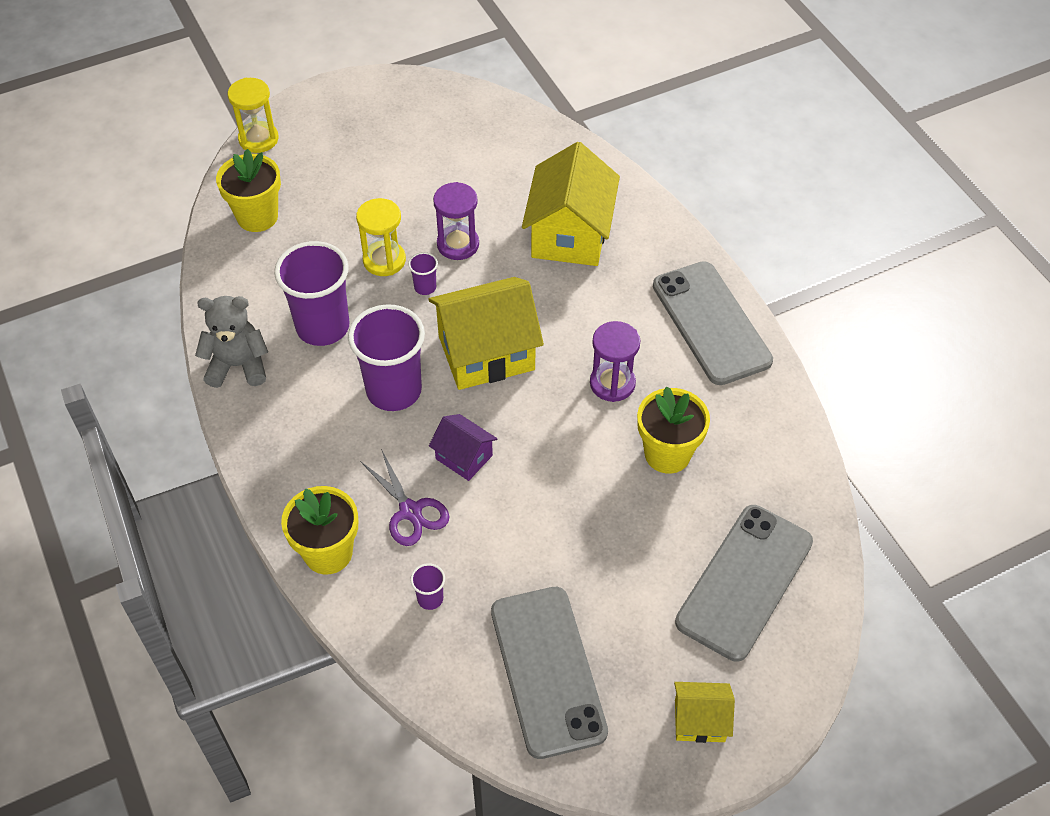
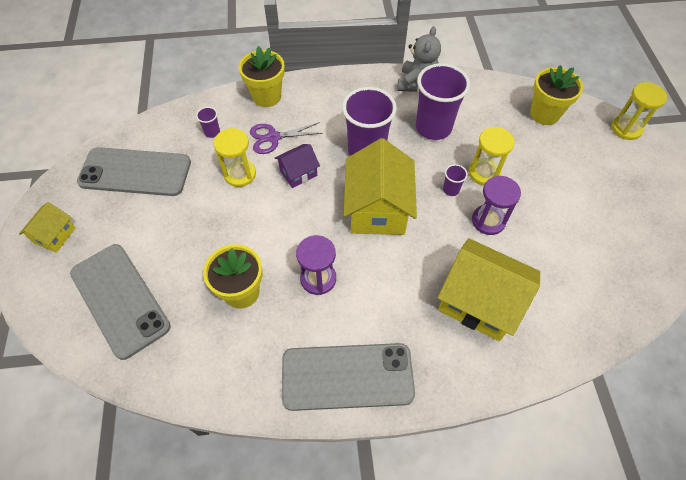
camera: 110 degrees right, 5 degrees up
(494, 527) = (240, 174): none -> yellow hourglass

